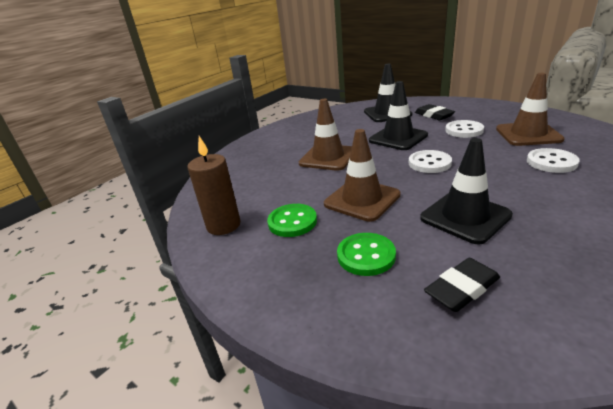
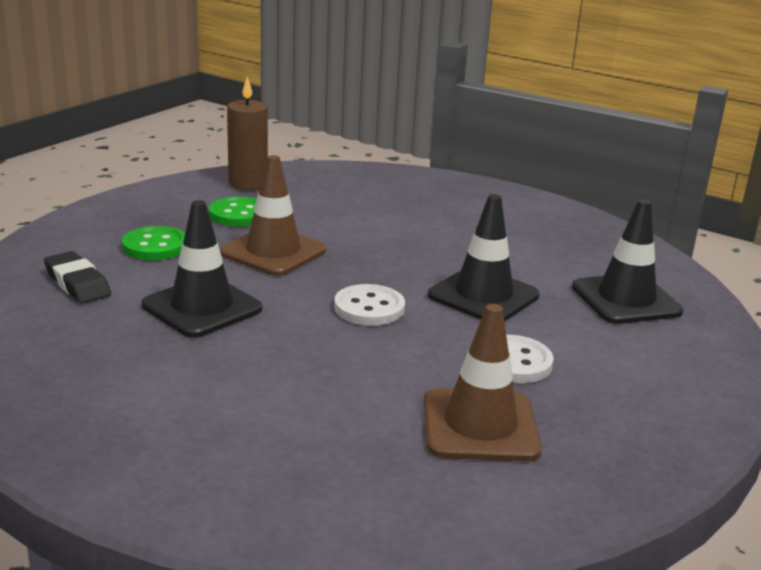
camera: 80 degrees right, 5 degrees down
(328, 157) = (412, 238): brown traffic cone -> none
(434, 115) = (610, 345): black eraser -> none
(551, 162) = (340, 412): white button -> none

